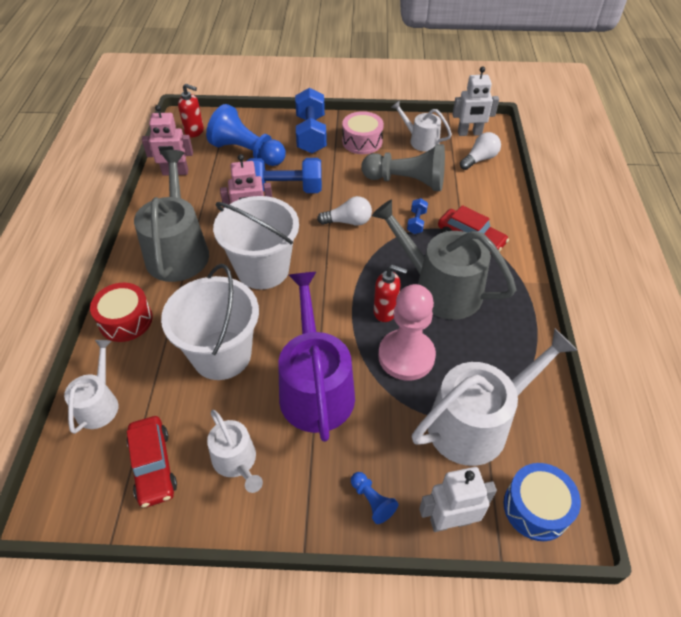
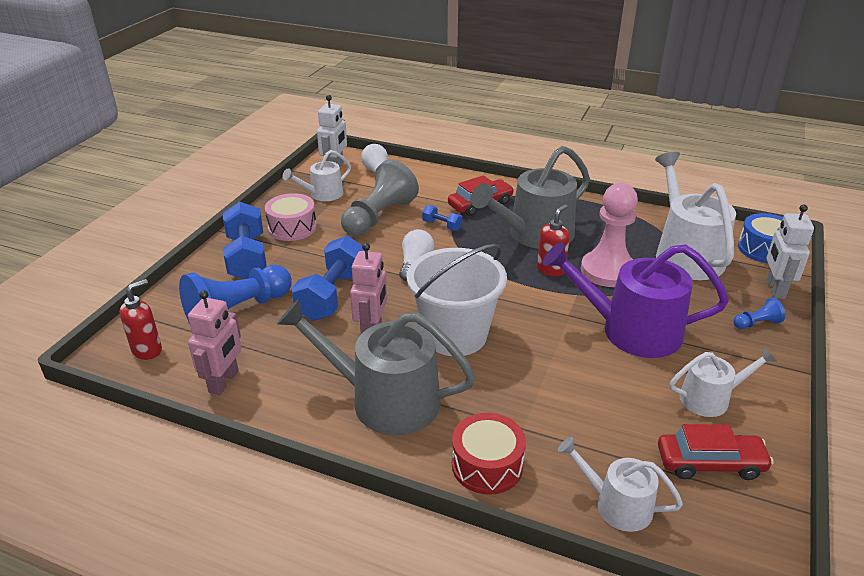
camera: 70 degrees left, 15 degrees down
(222, 355) = (571, 387): white bucket -> none
(311, 134) = (247, 257): blue dumbbell -> blue dumbbell turned 60 degrees clockwise

